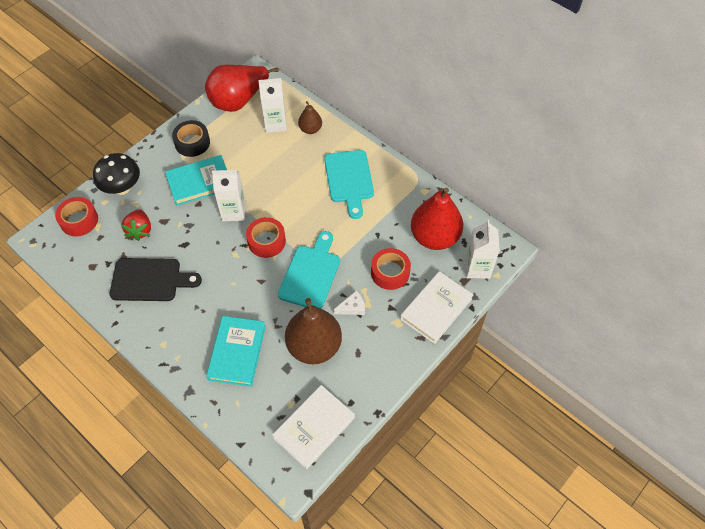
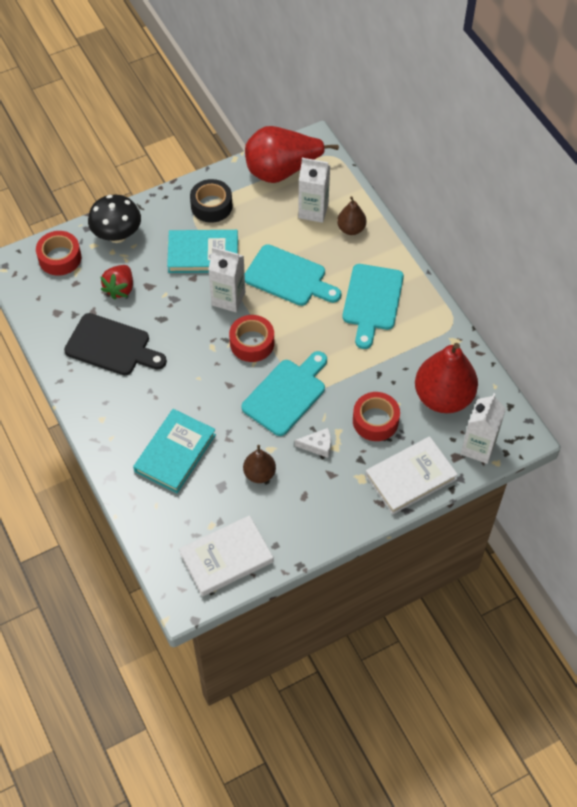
camera: 20 degrees right, 0 degrees up
(276, 180) = (288, 277): none -> turquoise cutting board
(314, 346) = (259, 474): brown pear -> brown pear, size x0.51

